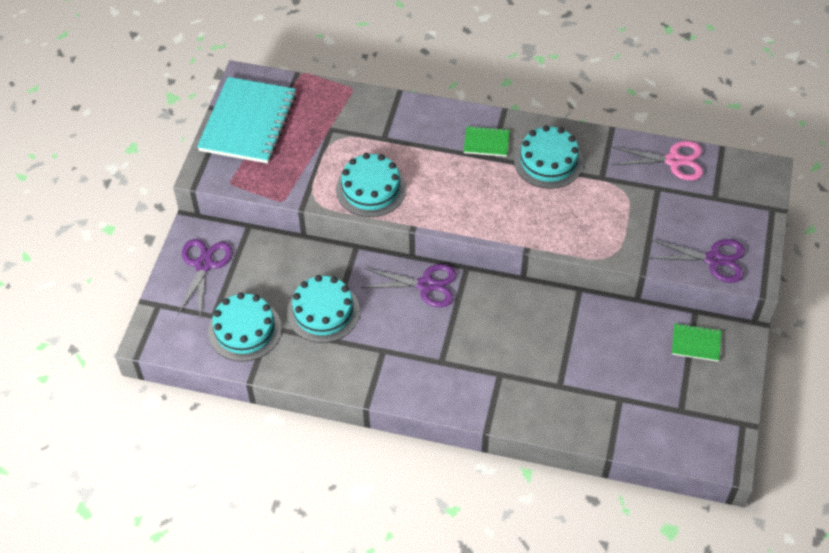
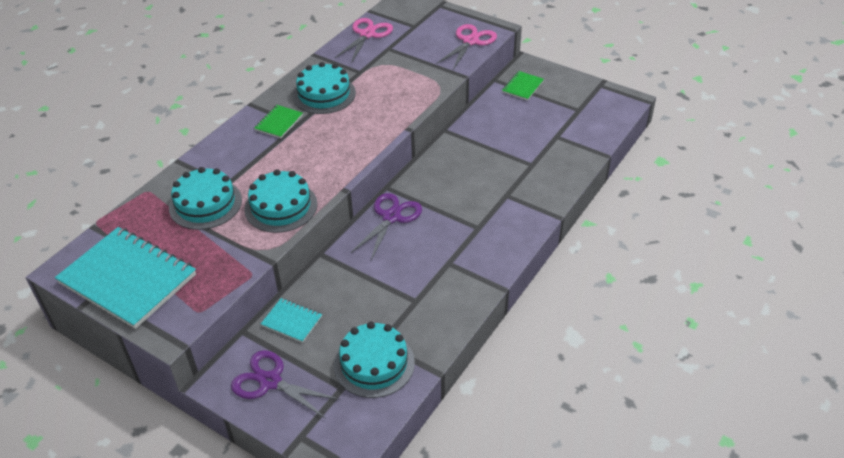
camera: 70 degrees left, 10 degrees down
(270, 255) = (292, 321): none -> turquoise notebook
(323, 312) = (383, 295): turquoise cake -> turquoise cake (205, 204)
(714, 260) = (471, 41): purple scissors -> pink scissors

